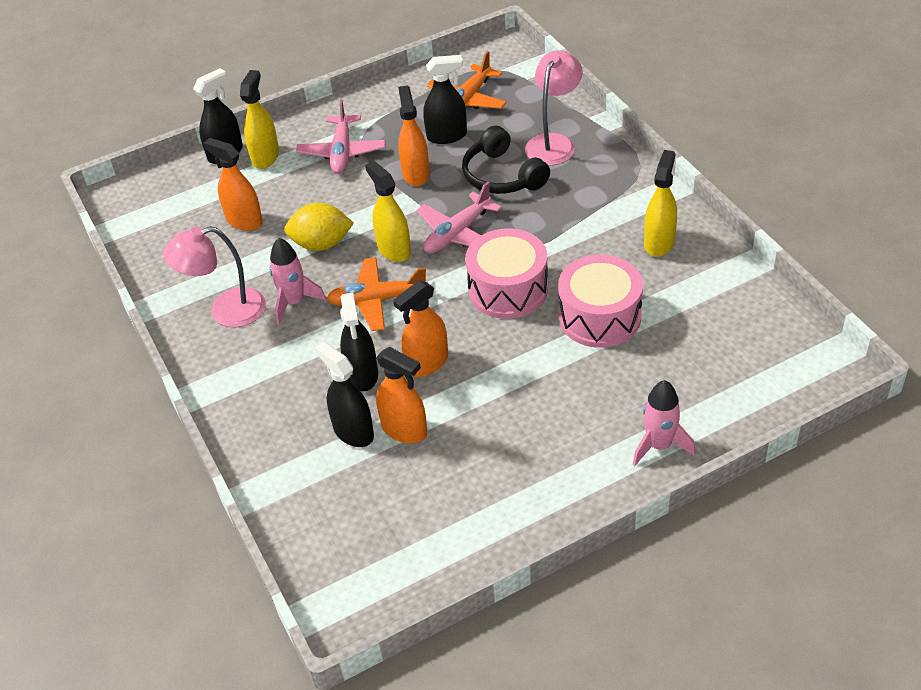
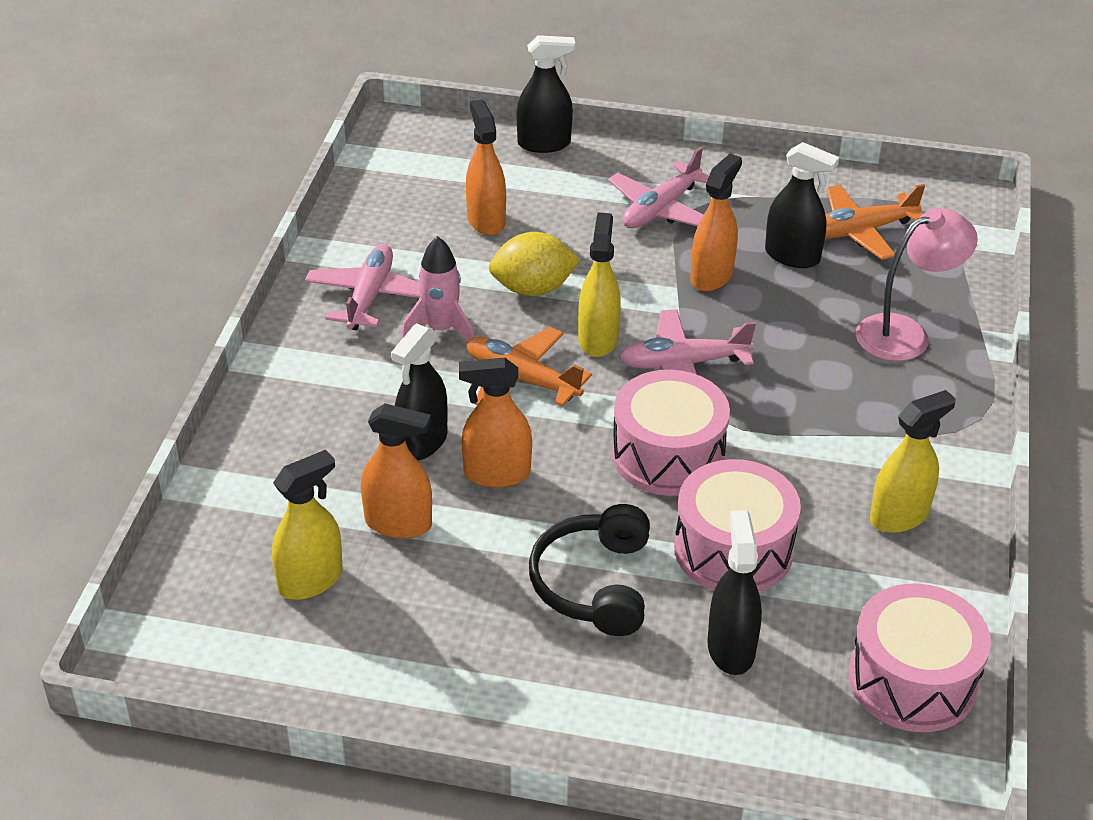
camera: 35 degrees right, 5 degrees down
(226, 311) = (369, 297): pink lamp -> pink plane
(265, 157) = (579, 169): yellow spray bottle -> yellow spray bottle (310, 580)
(321, 244) = (533, 289): yellow lemon -> yellow lemon turned 45 degrees counterclockwise
(353, 431) = (350, 491): black spray bottle -> black spray bottle (731, 648)
(404, 430) = (398, 523): orange spray bottle -> orange spray bottle turned 60 degrees counterclockwise
(502, 176) = (804, 334): black headphones -> black headphones (594, 584)
(659, 445) = (635, 728): pink rocket -> none
(758, 322) = (912, 680): none -> pink drum

